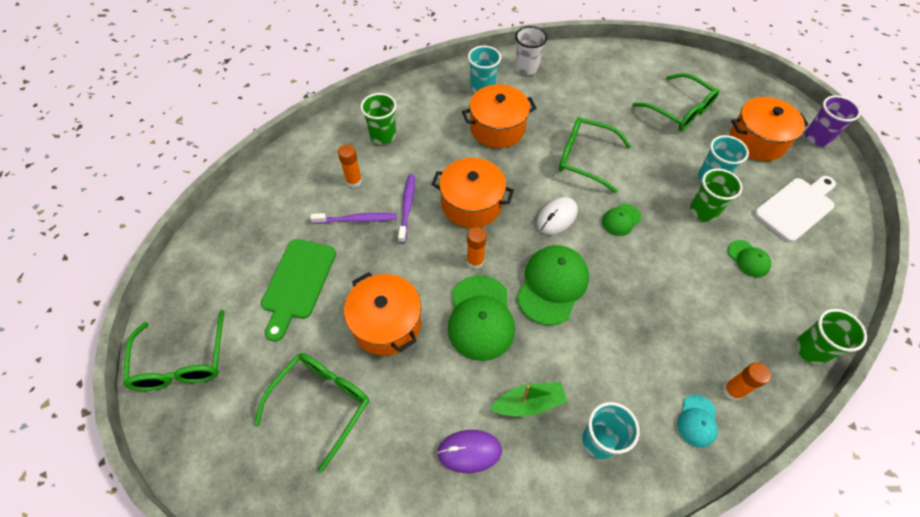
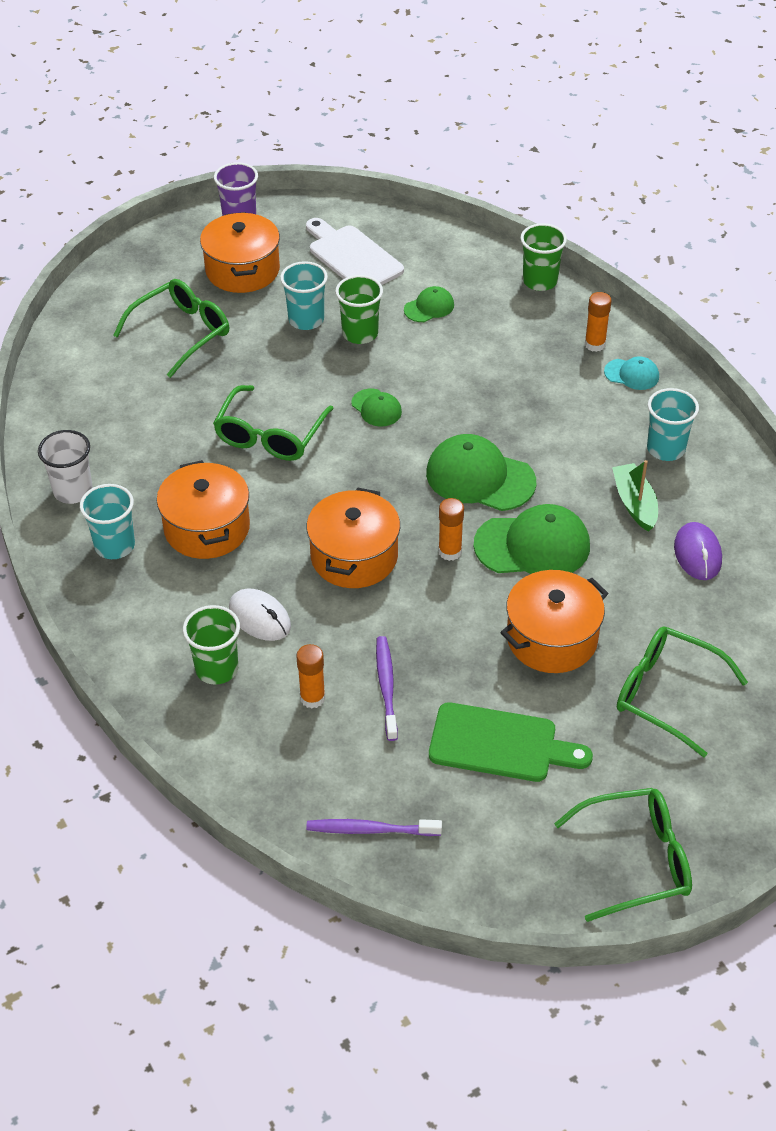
camera: 90 degrees left, 10 degrees down
(407, 207) = (361, 629): purple toothbrush -> purple toothbrush (371, 830)
(557, 217) = (374, 469): white mouse -> white mouse (259, 617)

